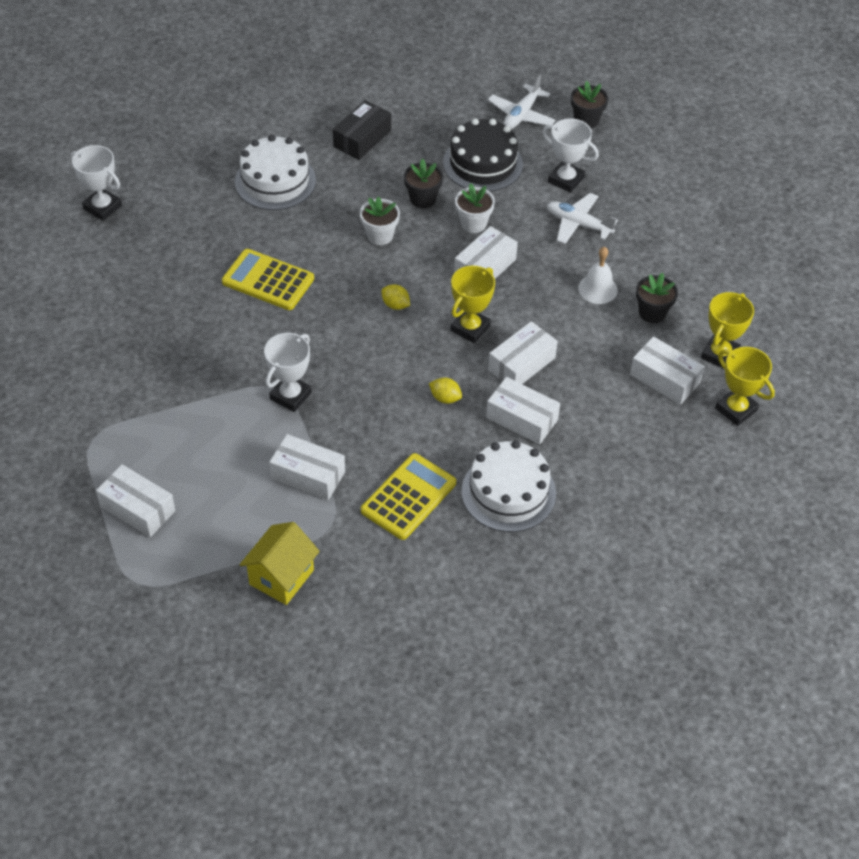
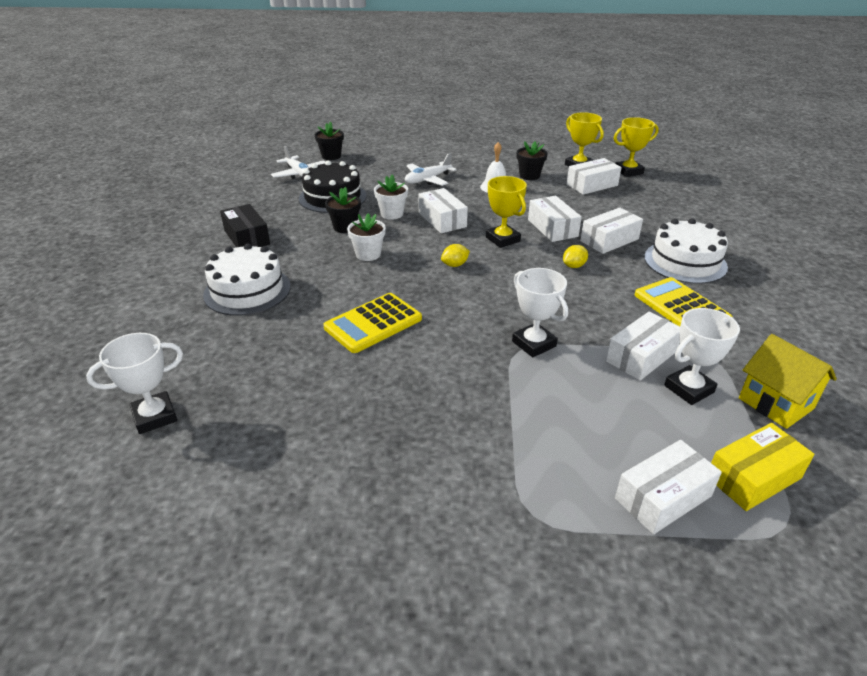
camera: 65 degrees left, 15 degrees down
(180, 562) = (753, 477): none -> yellow box
(565, 180) = (380, 174): white trophy -> white trophy (689, 389)

